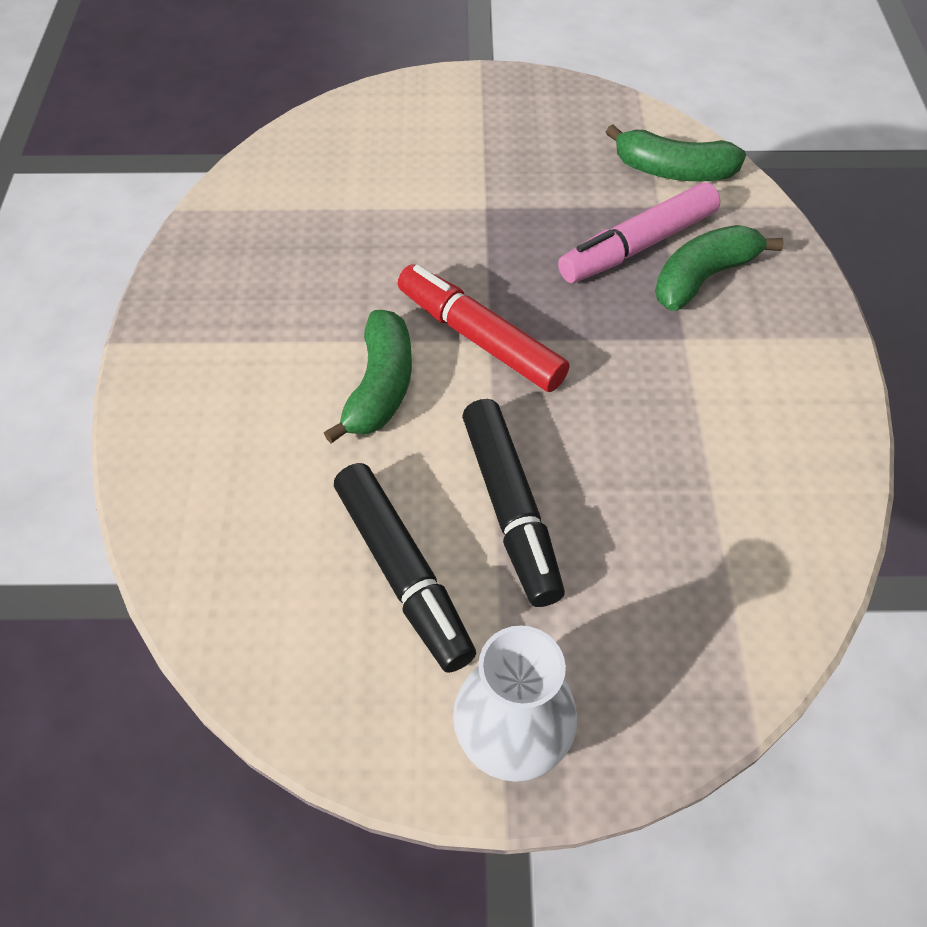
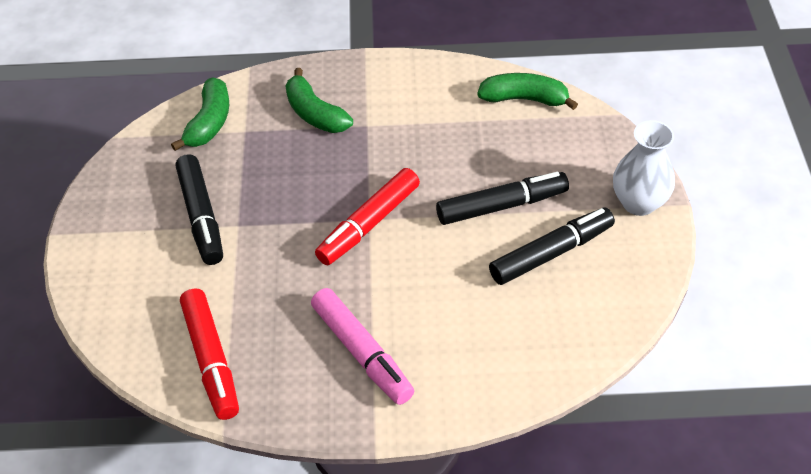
camera: 90 degrees left, 5 degrees down
(277, 194) = (211, 360): none -> red marker
(380, 387) = (413, 275): green banana -> green banana (524, 99)
(502, 174) = (201, 216): none -> black marker
(637, 246) = (284, 143): pink marker -> pink marker (362, 352)

